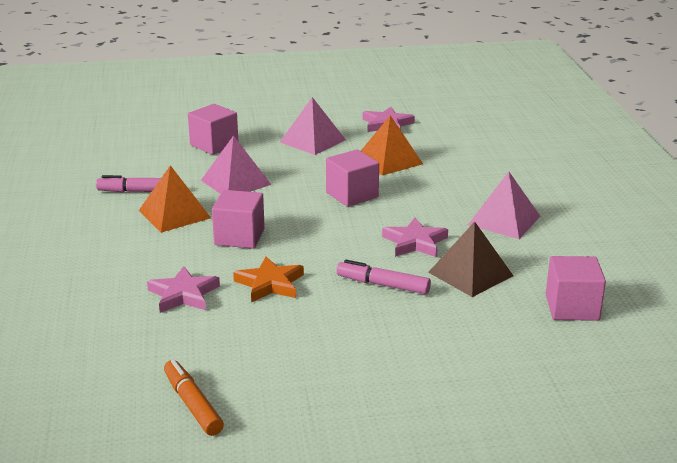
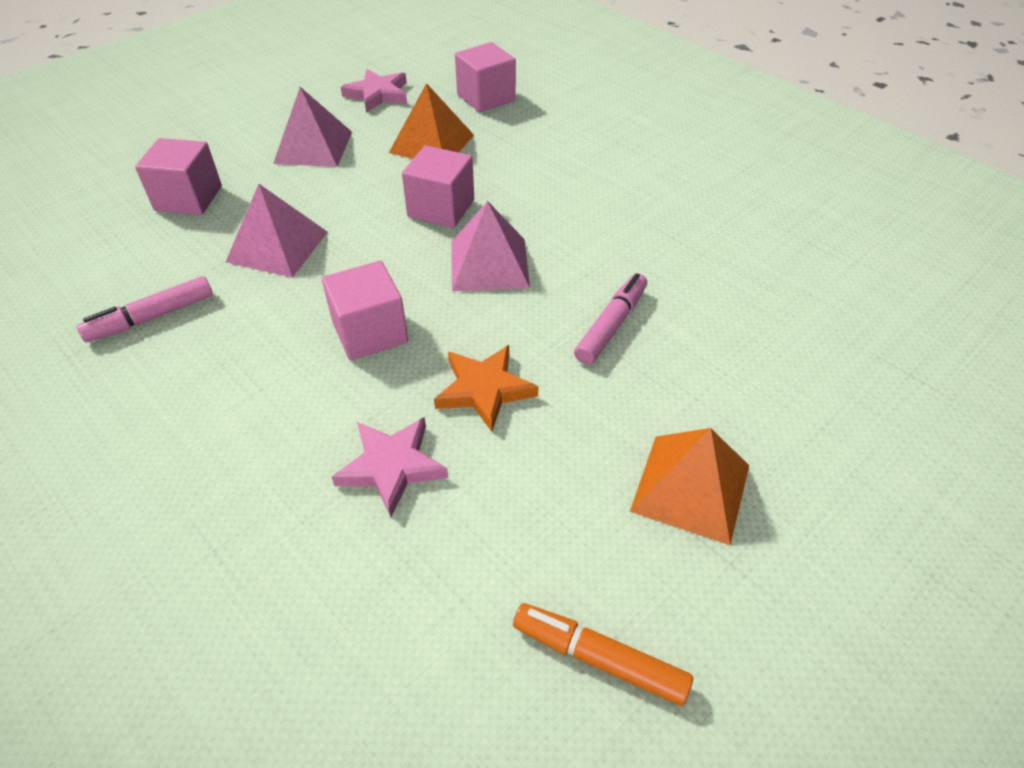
camera: 35 degrees left, 20 degrees up
(174, 214) = (243, 334): orange pyramid -> orange pyramid (690, 488)
(383, 285) = (611, 325): pink marker -> pink marker turned 135 degrees clockwise
(415, 242) = (580, 247): pink star -> none
(470, 274) = (680, 265): brown pyramid -> none
(504, 220) = (634, 178): pink pyramid -> pink pyramid (489, 264)
(572, 307) = (816, 264): pink cube -> pink cube (486, 98)

